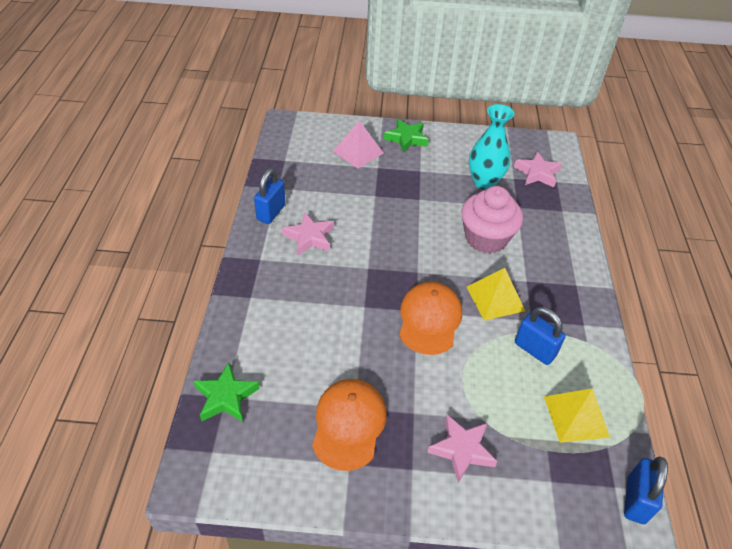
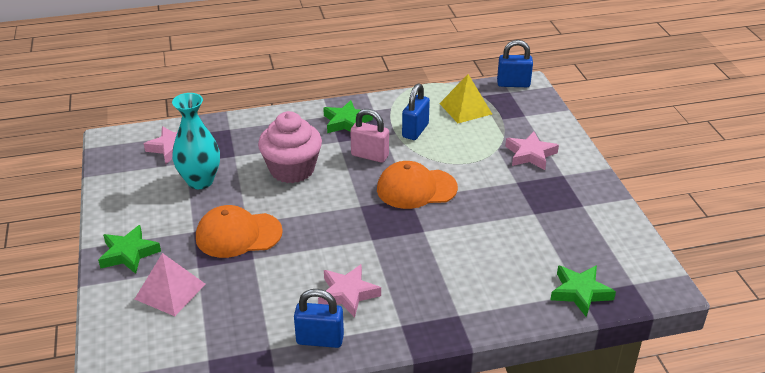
camera: 105 degrees left, 10 degrees down
(349, 424) = (551, 213): orange cap -> orange cap (238, 235)
(495, 298) = (370, 155): yellow pyramid -> pink padlock
(561, 295) = (346, 122): none -> green star

